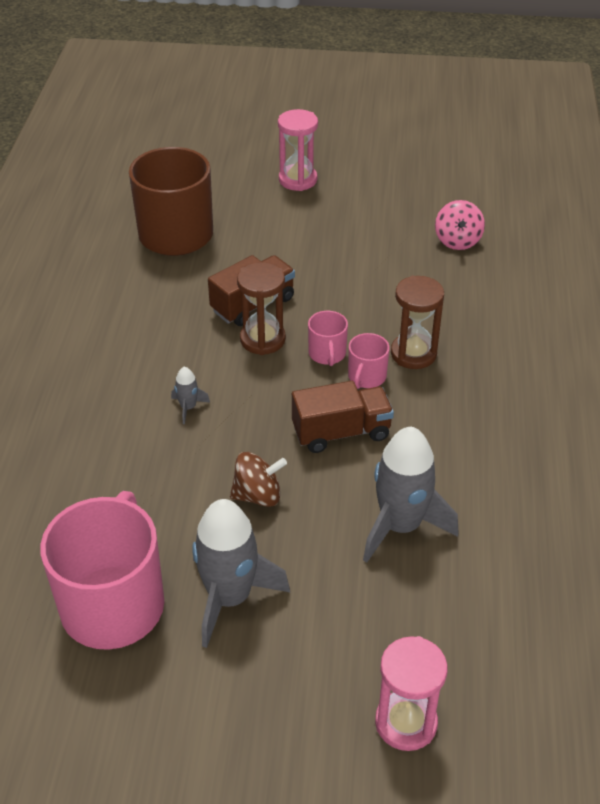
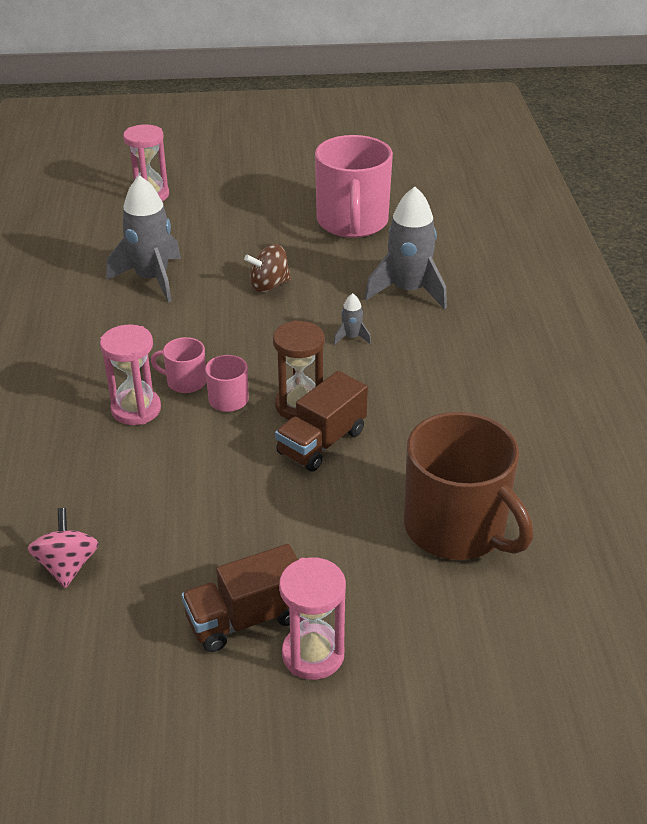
camera: 170 degrees right, 5 degrees down
(229, 598) = (273, 232): grey rocket -> grey rocket (408, 291)
(341, 432) = (205, 334): brown truck -> brown truck (246, 619)
(366, 377) = (185, 381): pink mug -> pink mug turned 90 degrees counterclockwise
(413, 354) = (136, 409): brown hourglass -> pink hourglass

